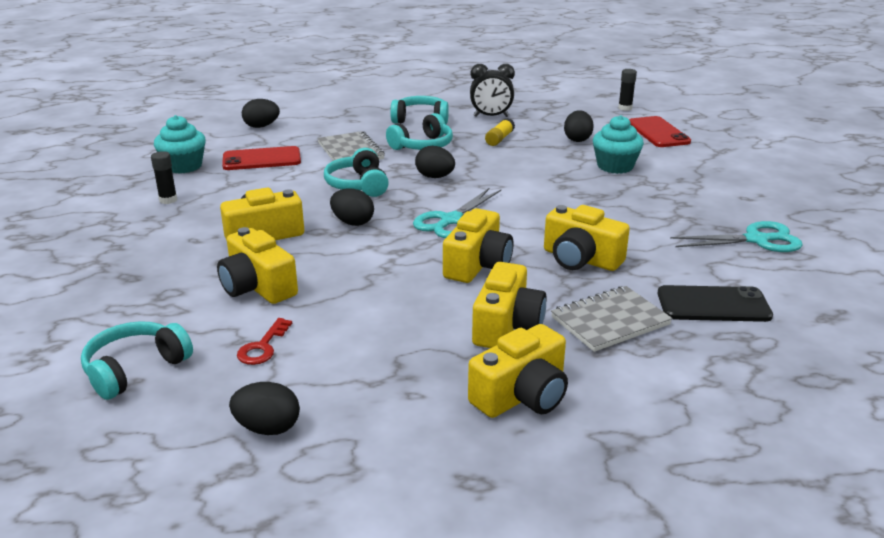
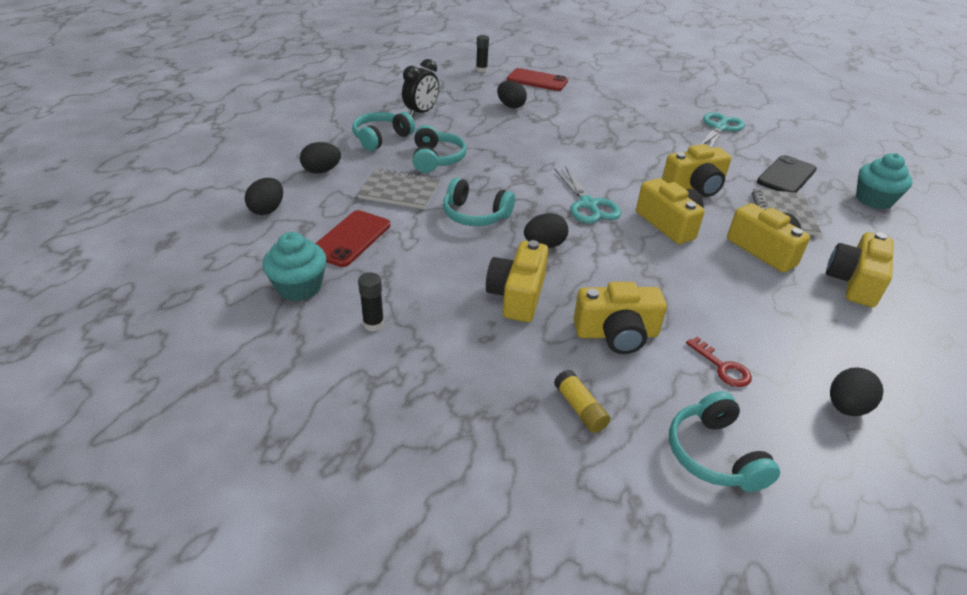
camera: 55 degrees left, 10 degrees up
(435, 177) = (503, 179): black egg -> black egg (322, 171)
(499, 139) = (469, 128): yellow glue stick -> yellow glue stick (580, 408)
(522, 395) = (854, 282): yellow camera -> yellow camera turned 150 degrees counterclockwise
(615, 166) = (571, 115): turquoise cupcake -> turquoise cupcake (874, 200)

